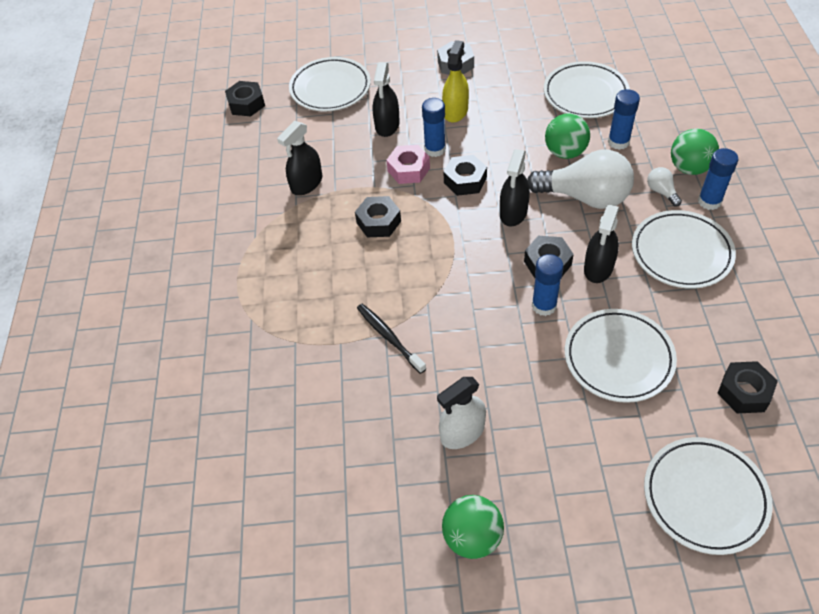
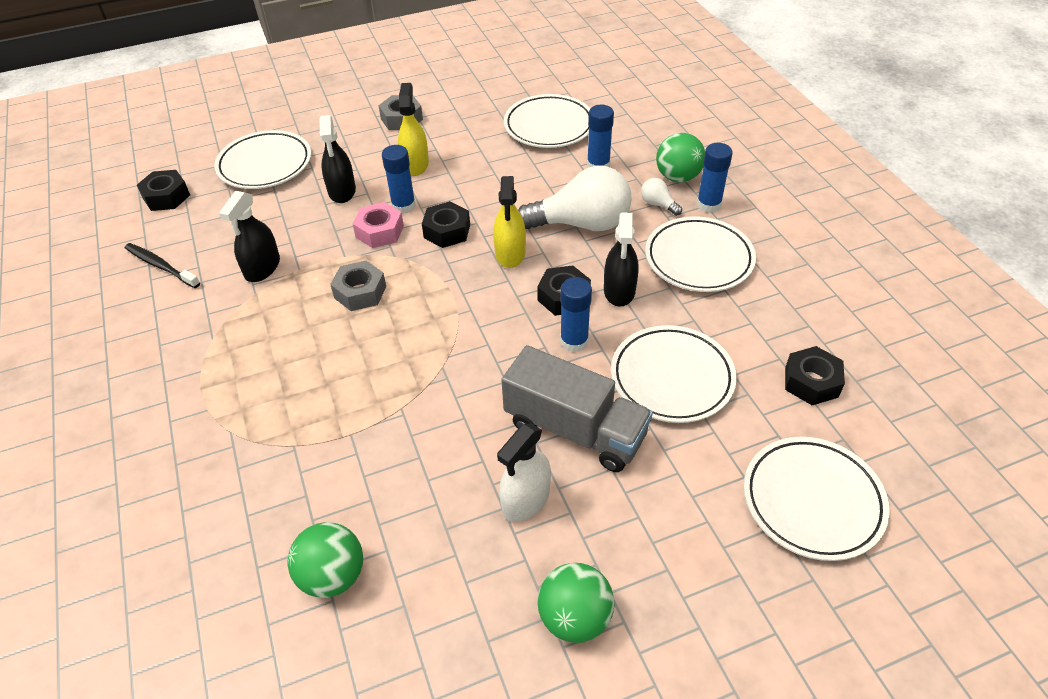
camera: 20 degrees left, 5 degrees down
(378, 222) = (360, 292): black nut -> grey nut
(389, 337) = (408, 414): black toothbrush -> black toothbrush (161, 266)
(513, 212) = (510, 253): black spray bottle -> yellow spray bottle
(520, 383) = (575, 429): none -> grey truck
(565, 152) = (546, 184): green ball -> green ball (333, 575)

